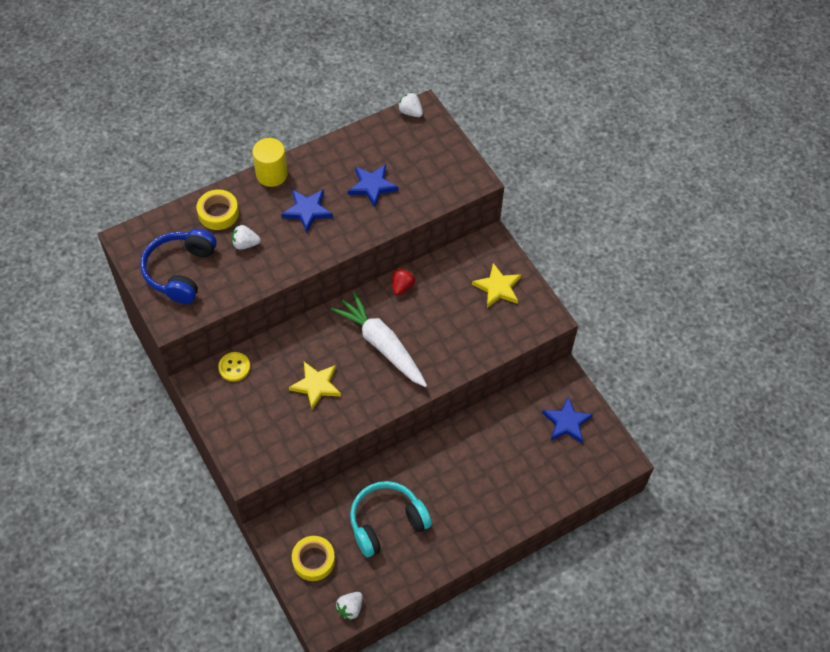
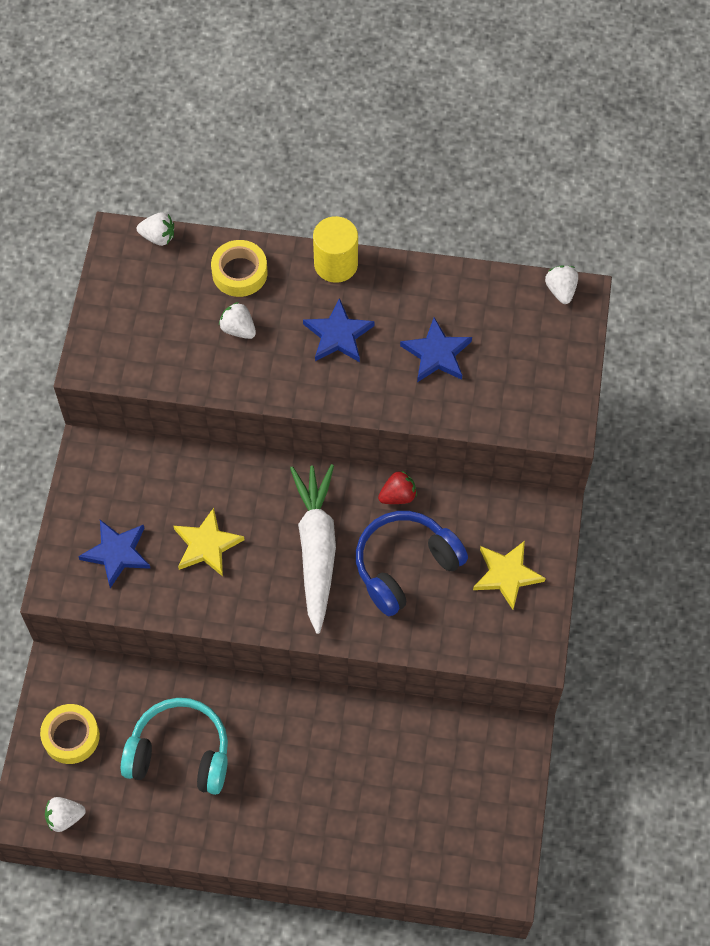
camera: 40 degrees right, 5 degrees up
(150, 224) = (158, 237): none -> white strawberry
(180, 271) = (144, 314): blue headphones -> blue headphones (405, 566)
(234, 367) = (139, 462): yellow button -> none
(566, 422) = (476, 792): blue star -> blue star (117, 553)

